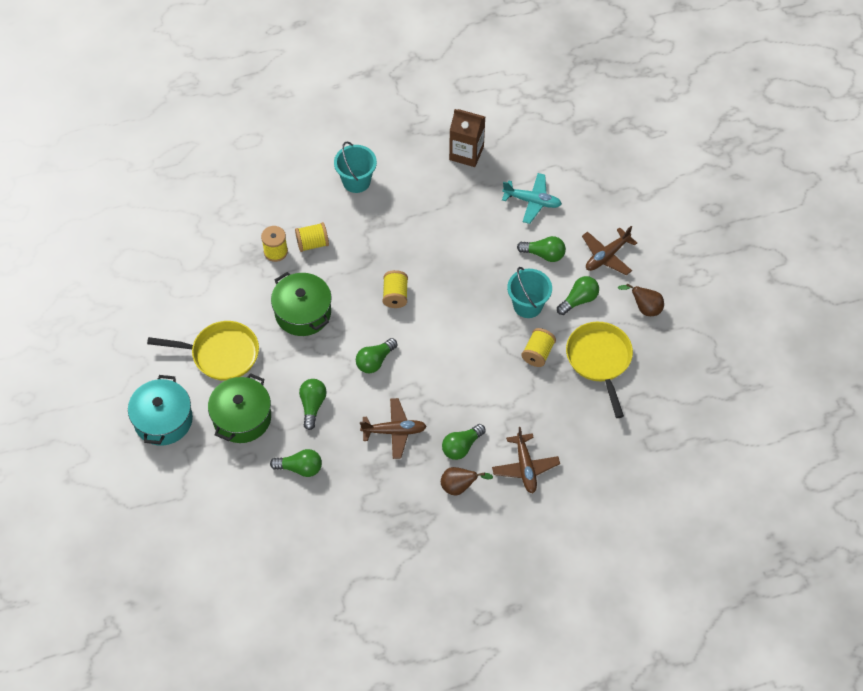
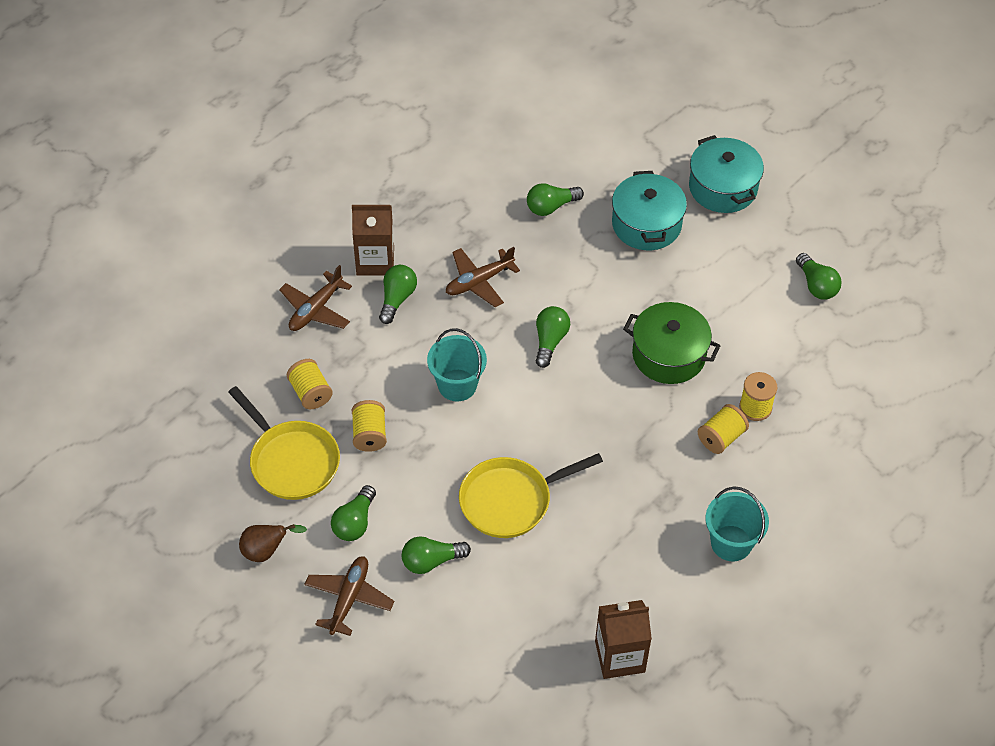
camera: 150 degrees right, 5 degrees down
(221, 354) = (720, 272): yellow pan -> yellow pan (511, 500)
(242, 418) = (646, 224): green pot -> turquoise pot
(312, 405) = (583, 267): green light bulb -> green light bulb (816, 285)
(395, 295) = (579, 423): yellow spool -> yellow spool (310, 393)
(459, 487) = (375, 261): brown pear -> brown carton
(525, 467) = (316, 309): brown plane -> brown plane turned 105 degrees counterclockwise
(528, 305) = (414, 486): turquoise bucket -> turquoise bucket (457, 385)
(532, 201) = (489, 628): turquoise plane -> none

